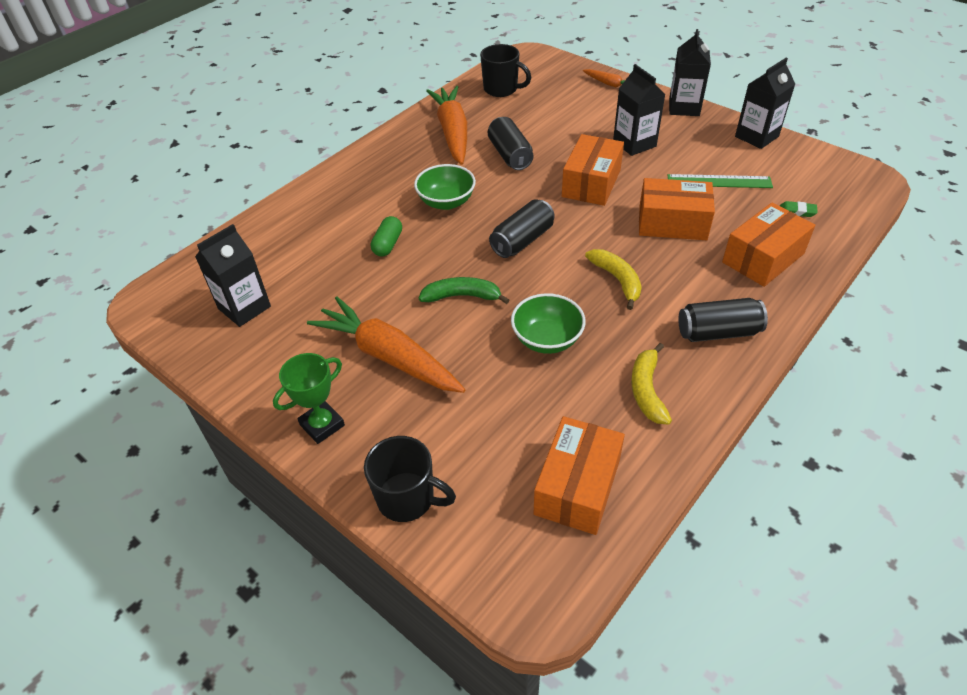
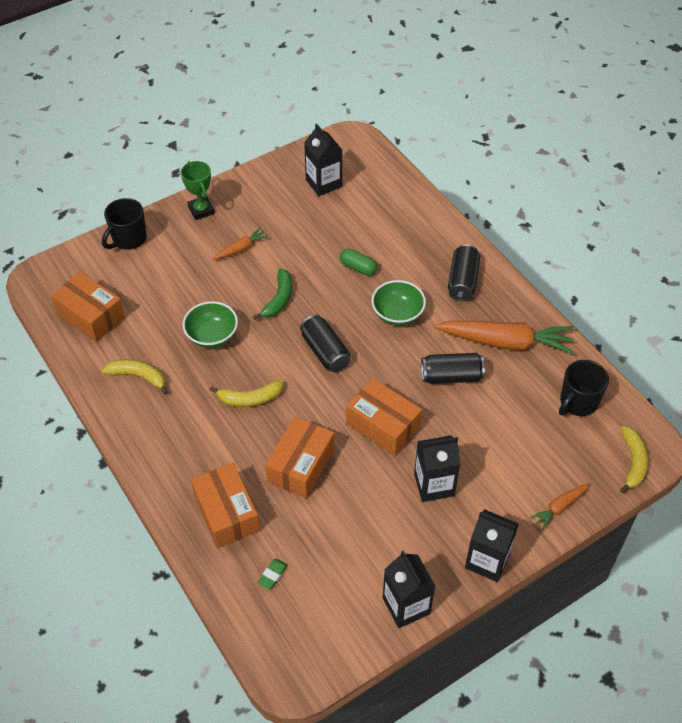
camera: 105 degrees right, 5 degrees up
(388, 356) = (241, 249): orange carrot -> orange carrot, size x0.48
(545, 60) = (633, 462): none -> yellow banana
(718, 332) = (165, 441): black can -> black can (462, 281)
(719, 181) = (344, 531): green ruler -> none

